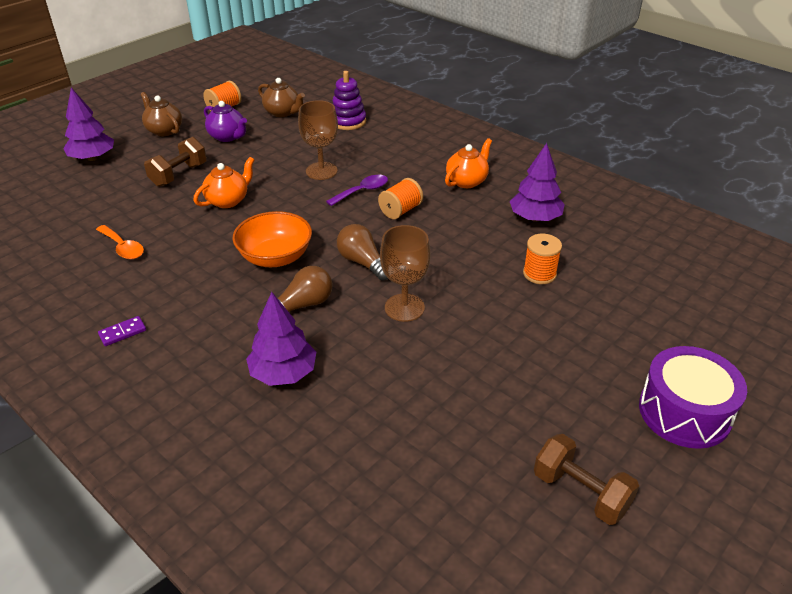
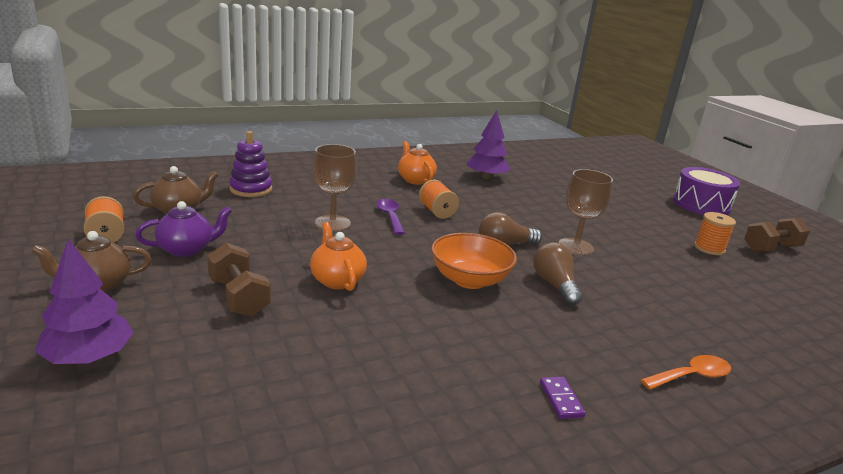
camera: 70 degrees left, 15 degrees down
(123, 248) = (378, 370): orange spoon -> orange spoon (691, 376)
(283, 373) = (649, 316): purple tree -> none
(539, 274) = (555, 196): orange spool -> orange spool (709, 248)

